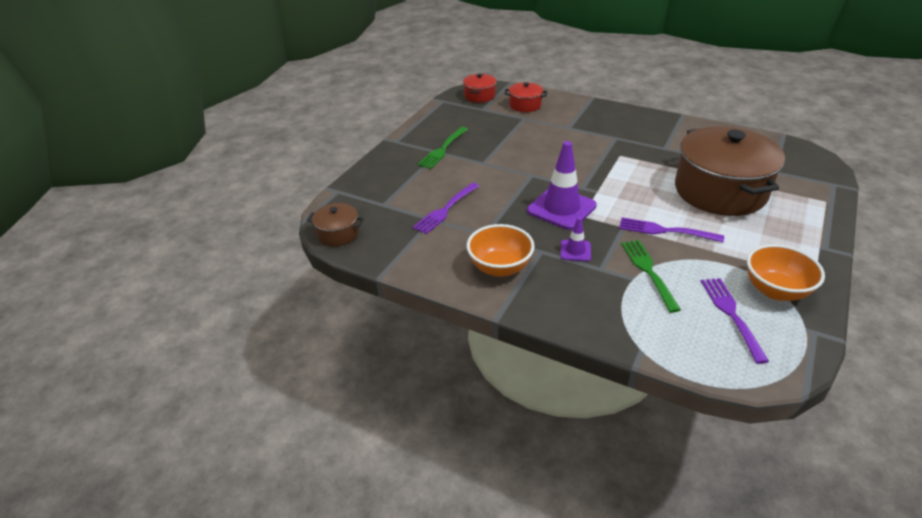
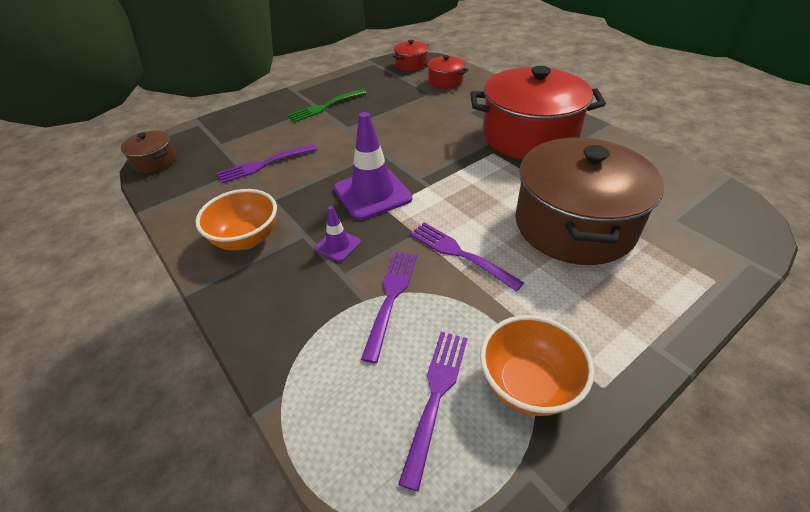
camera: 25 degrees right, 5 degrees up
(634, 136) = (529, 136): none -> red pot
(649, 272) = (391, 298): green fork -> purple fork

